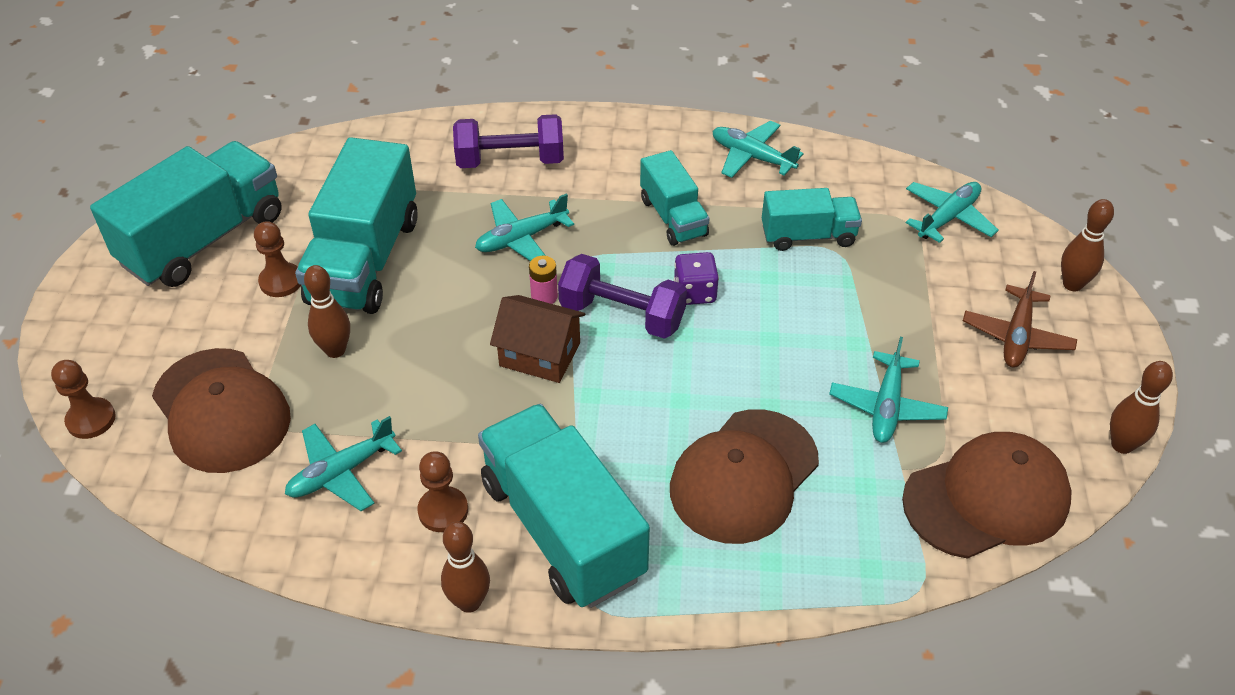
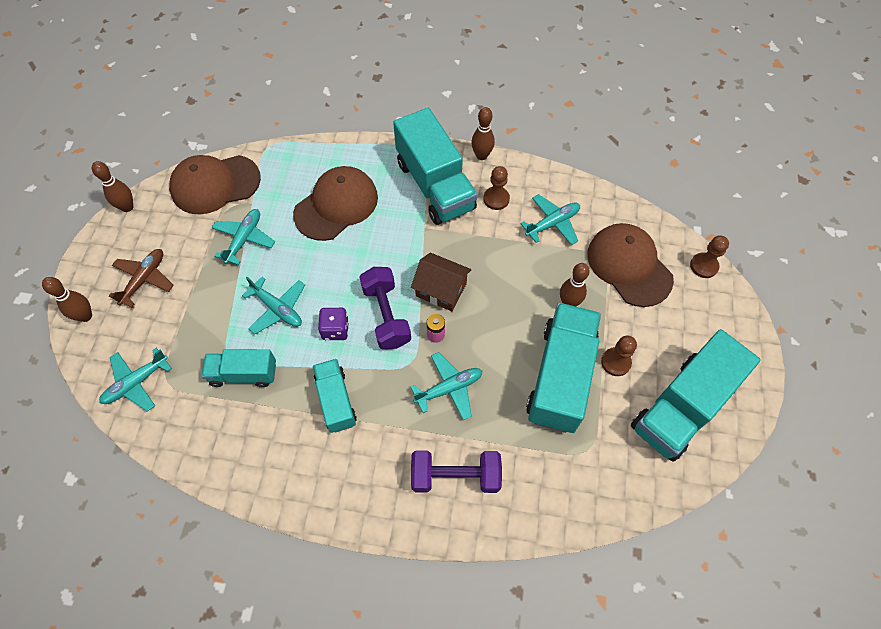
camera: 175 degrees left, 15 degrees up
(622, 315) = (386, 315): purple dumbbell -> purple dumbbell turned 45 degrees clockwise
(752, 157) = (259, 463): turquoise plane -> turquoise plane (277, 309)

